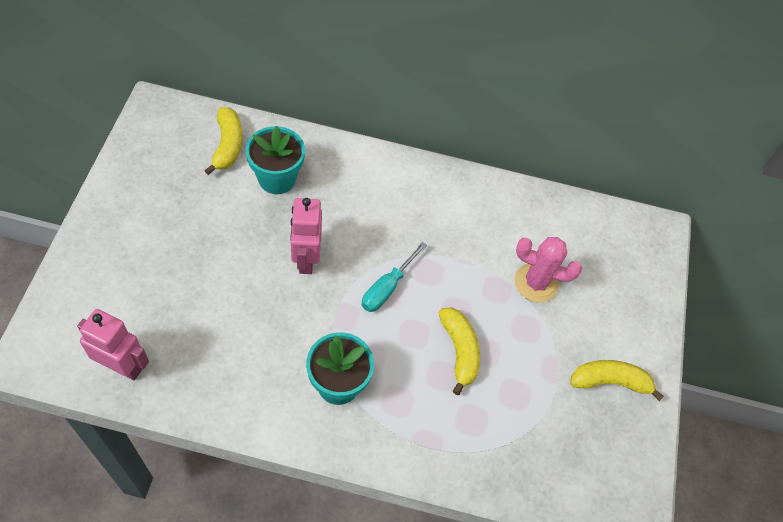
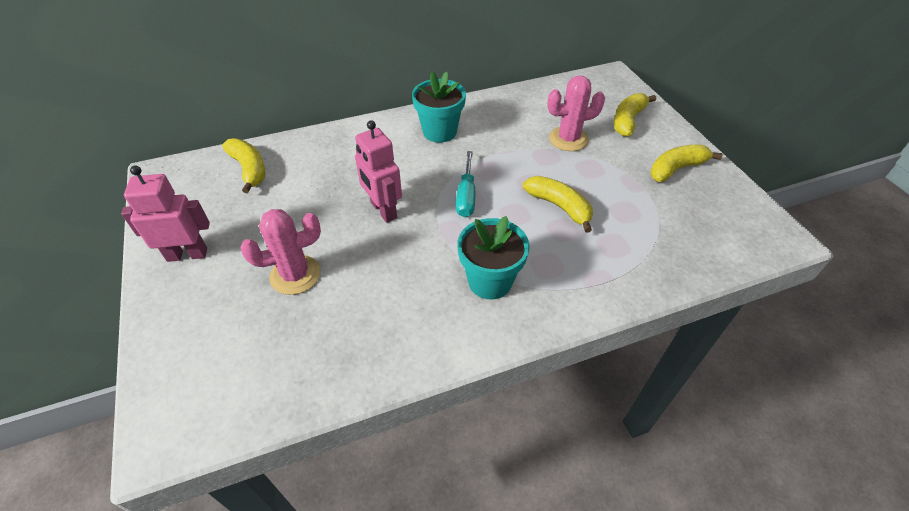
camera: 25 degrees left, 10 degrees down
(122, 366) = (275, 385): pink robot -> pink robot (187, 254)
(195, 279) = (295, 275): none -> pink cactus
(277, 179) = (312, 171): turquoise flower pot -> turquoise flower pot (439, 132)
(618, 297) = (628, 120): none -> yellow banana

